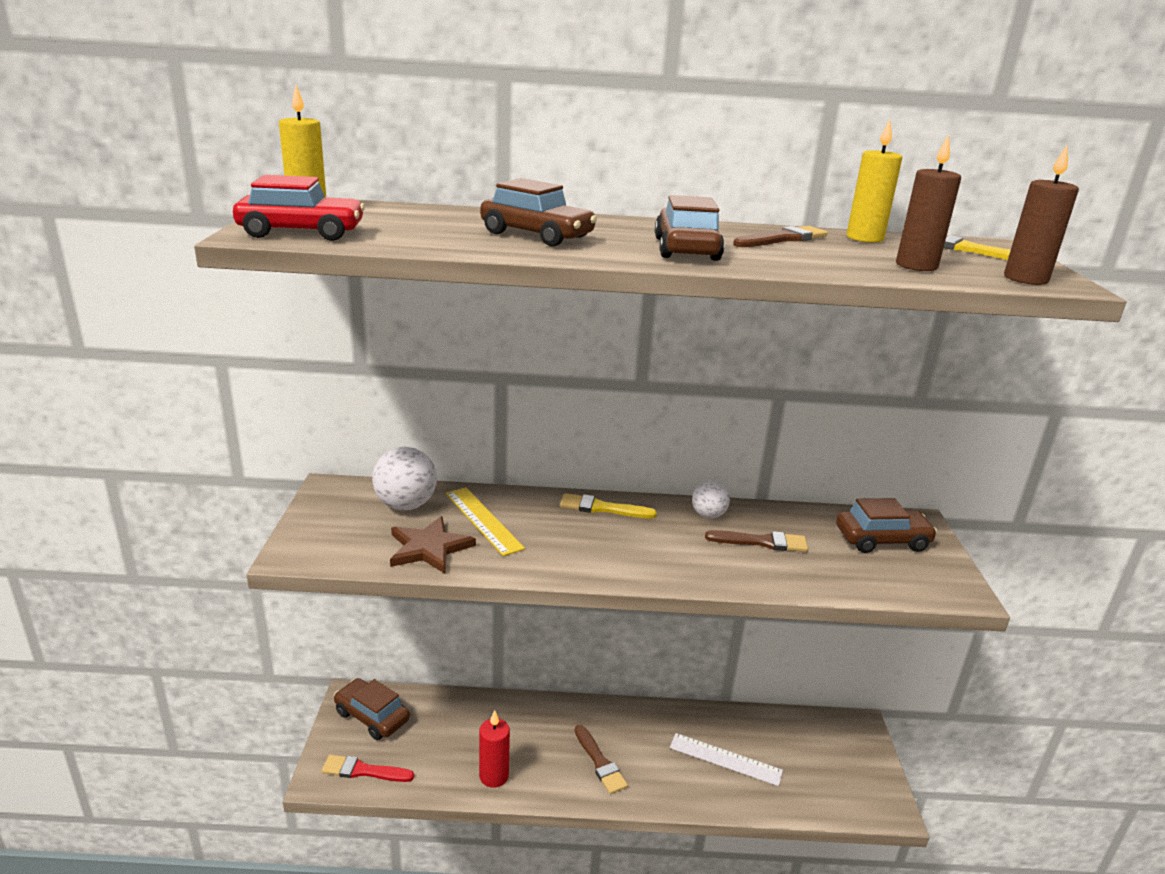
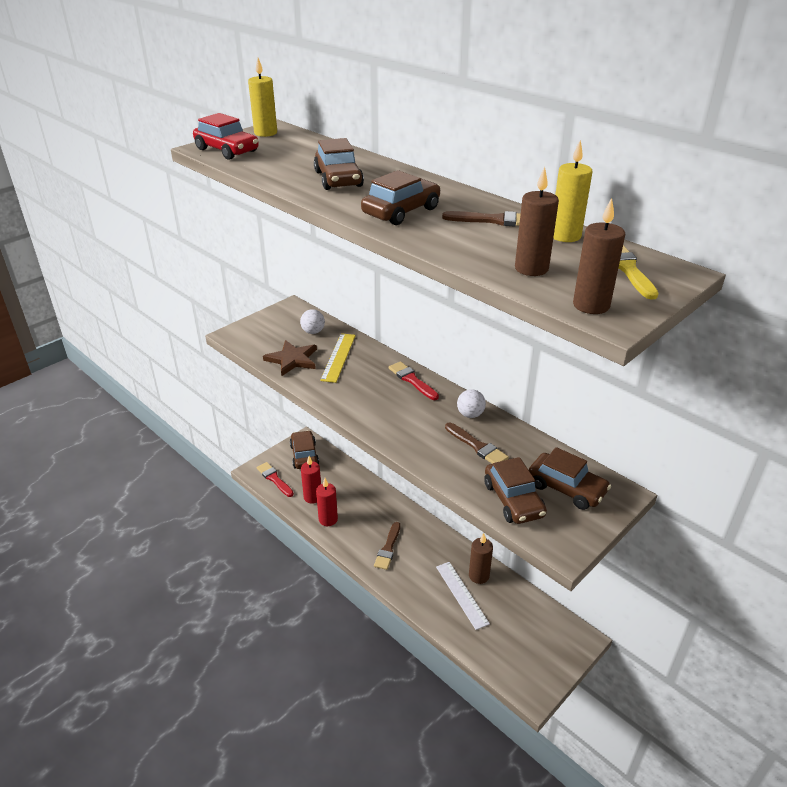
camera: 45 degrees right, 10 degrees up
(406, 505) = (313, 332): white ball -> white ball, size x0.60
(443, 761) = (313, 497): none -> red candle
(602, 508) = (412, 380): yellow brush -> red brush
(717, 728) = (479, 576): none -> brown candle
(865, 574) = (513, 500): none -> brown car

